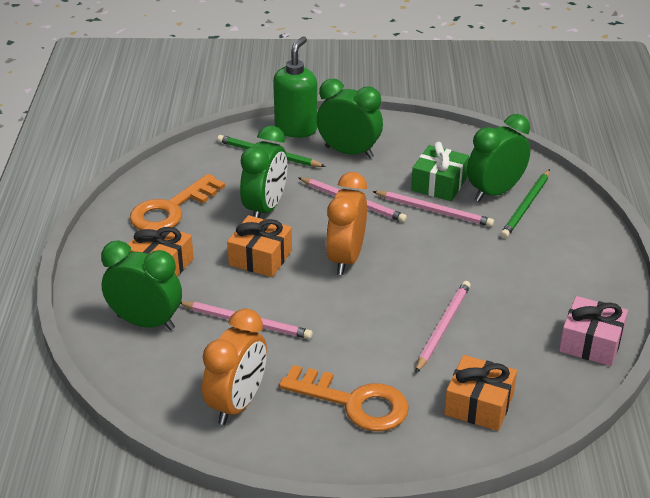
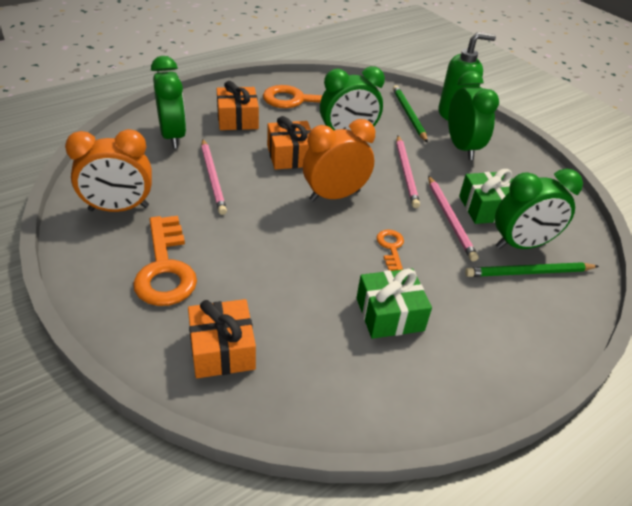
camera: 50 degrees right, 5 degrees up
(440, 260) = (391, 248): none -> orange key
(443, 327) = (305, 284): pink pencil -> none
(495, 192) = (521, 245): green clock -> green clock turned 150 degrees clockwise
(512, 298) = (389, 314): none -> green gift
(591, 343) = (384, 402): pink gift -> none

